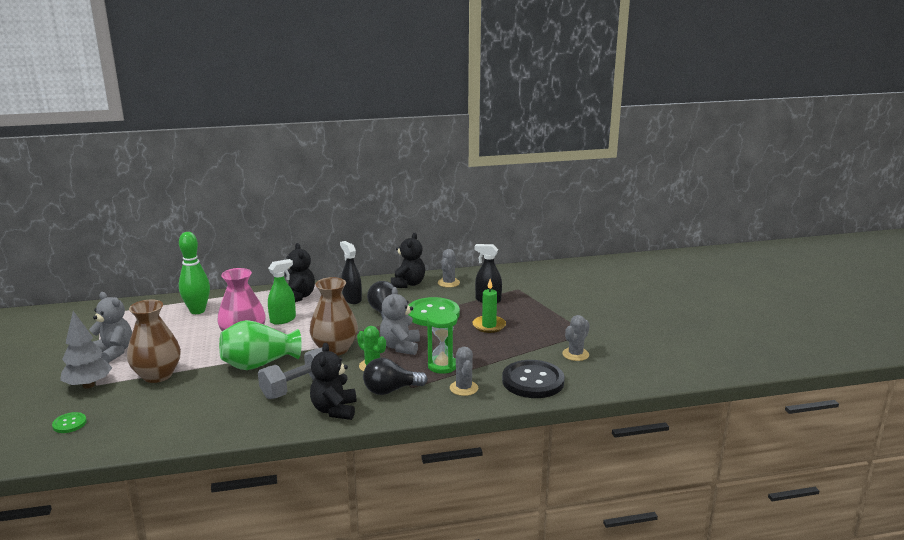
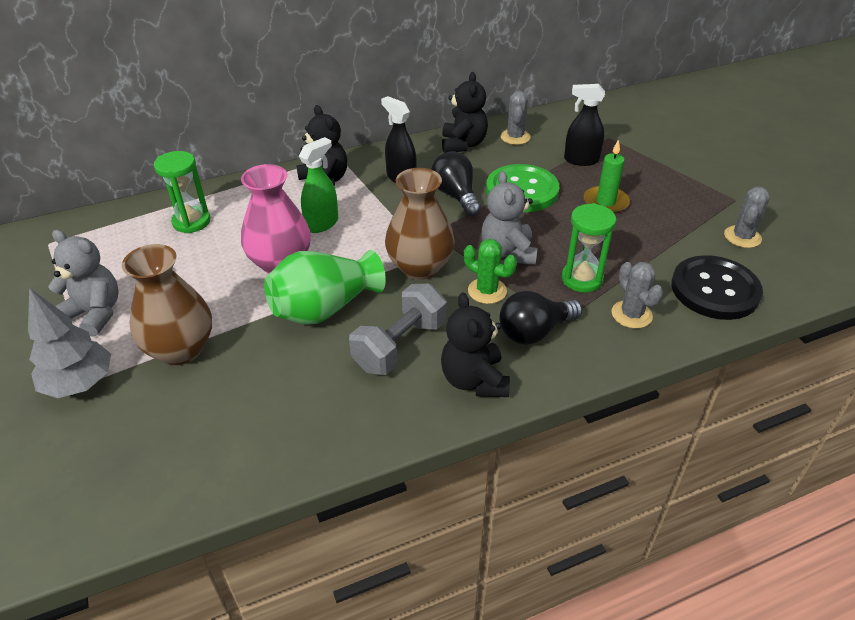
camera: 10 degrees left, 20 degrees up
(69, 424) = (78, 468): green button -> none
(197, 311) = (191, 222): green bowling pin -> green hourglass

